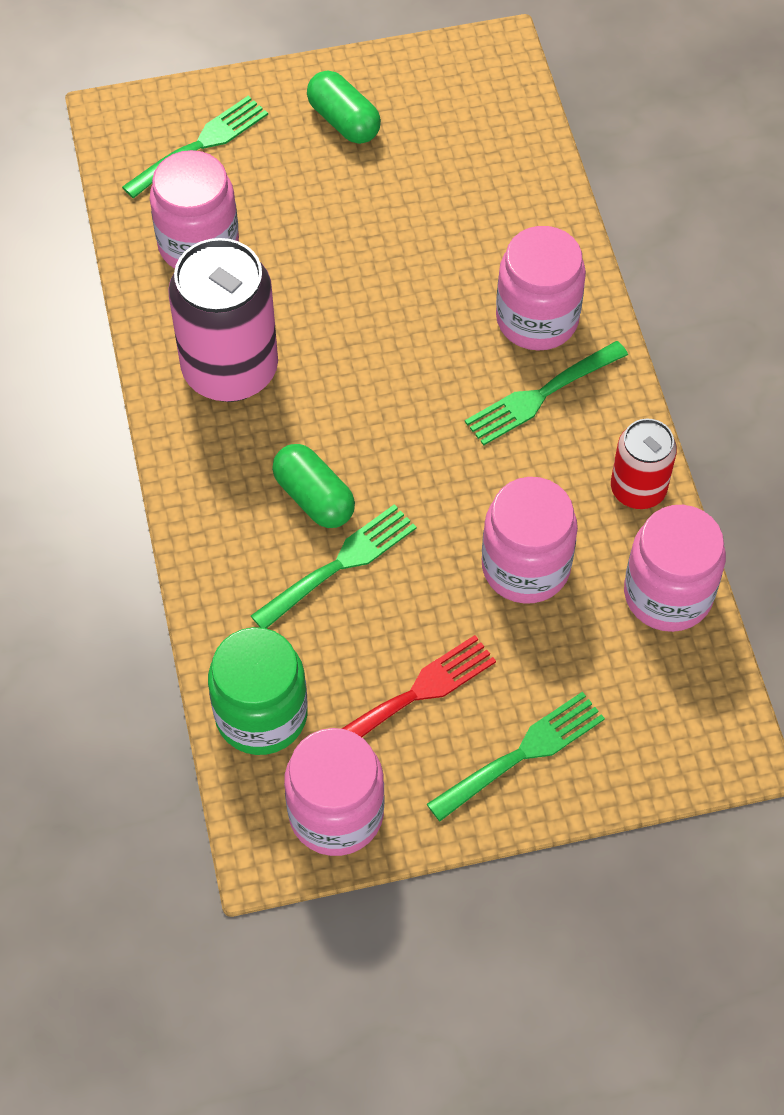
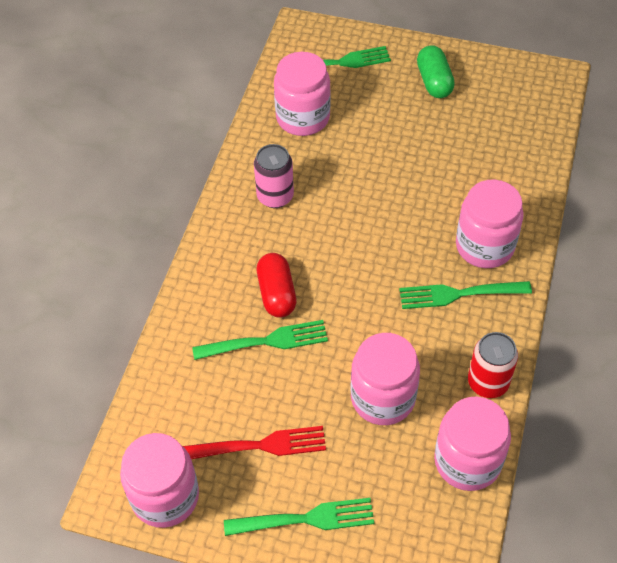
camera: 30 degrees right, 5 degrees down
(230, 370) = (275, 196): pink can -> pink can, size x0.57
(261, 715) = (160, 411): green jar -> none
(314, 497) = (277, 293): green capsule -> red capsule

